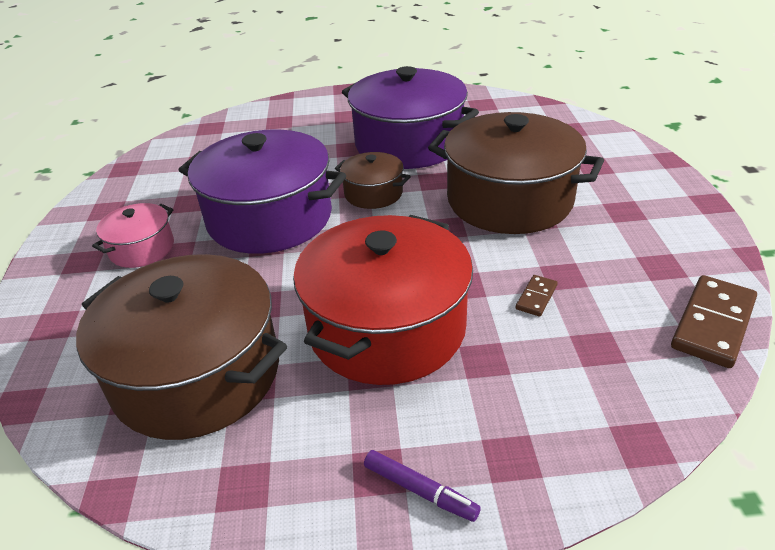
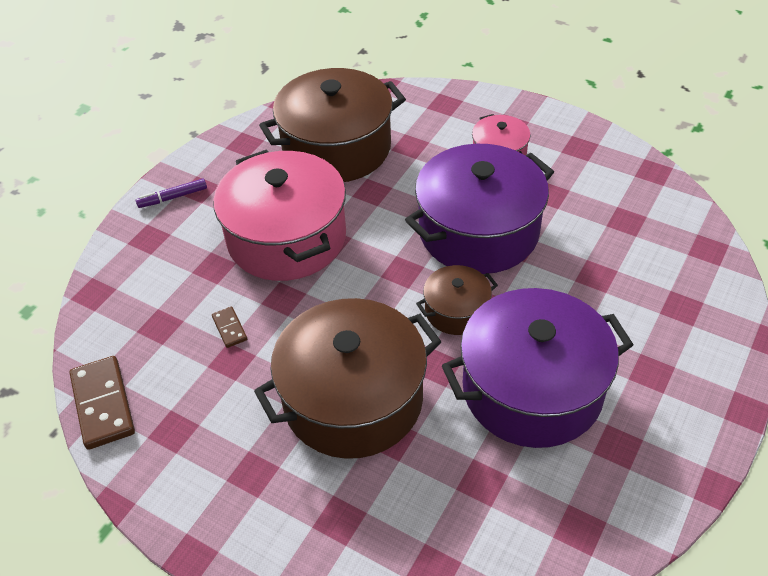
camera: 125 degrees right, 10 degrees up
(387, 328) = (287, 238): red pot -> pink pot

